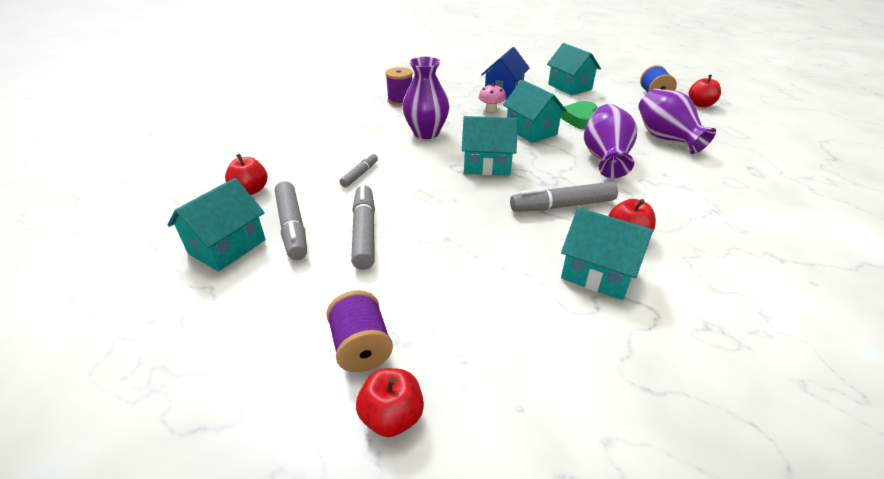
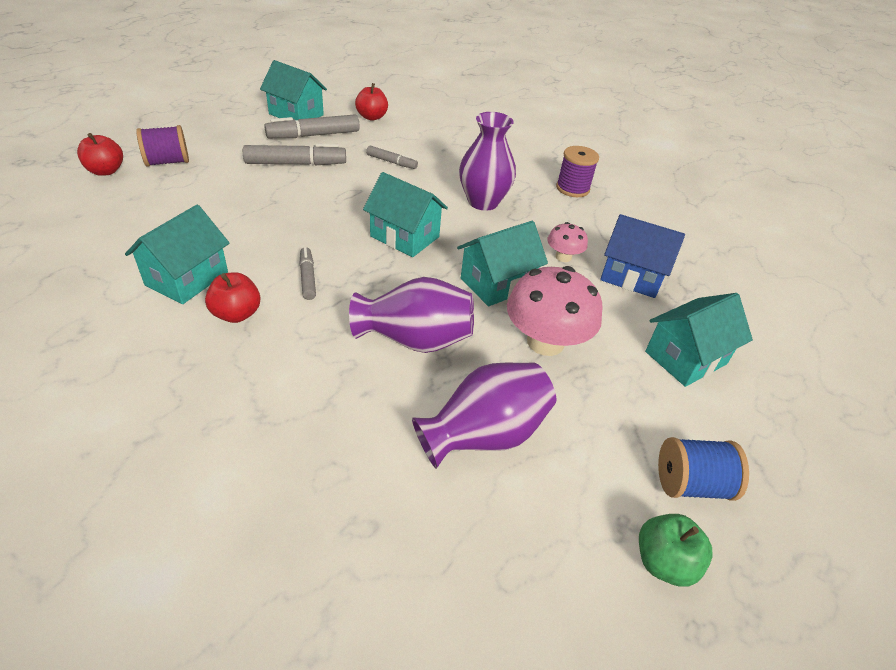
camera: 85 degrees right, 5 degrees up
(487, 165) = (405, 237): turquoise house -> turquoise house turned 60 degrees counterclockwise
(562, 206) = (307, 278): grey marker -> grey marker, size x0.57
(580, 119) = (545, 342): green heart -> pink mushroom
(700, 104) = (663, 562): red apple -> green apple

